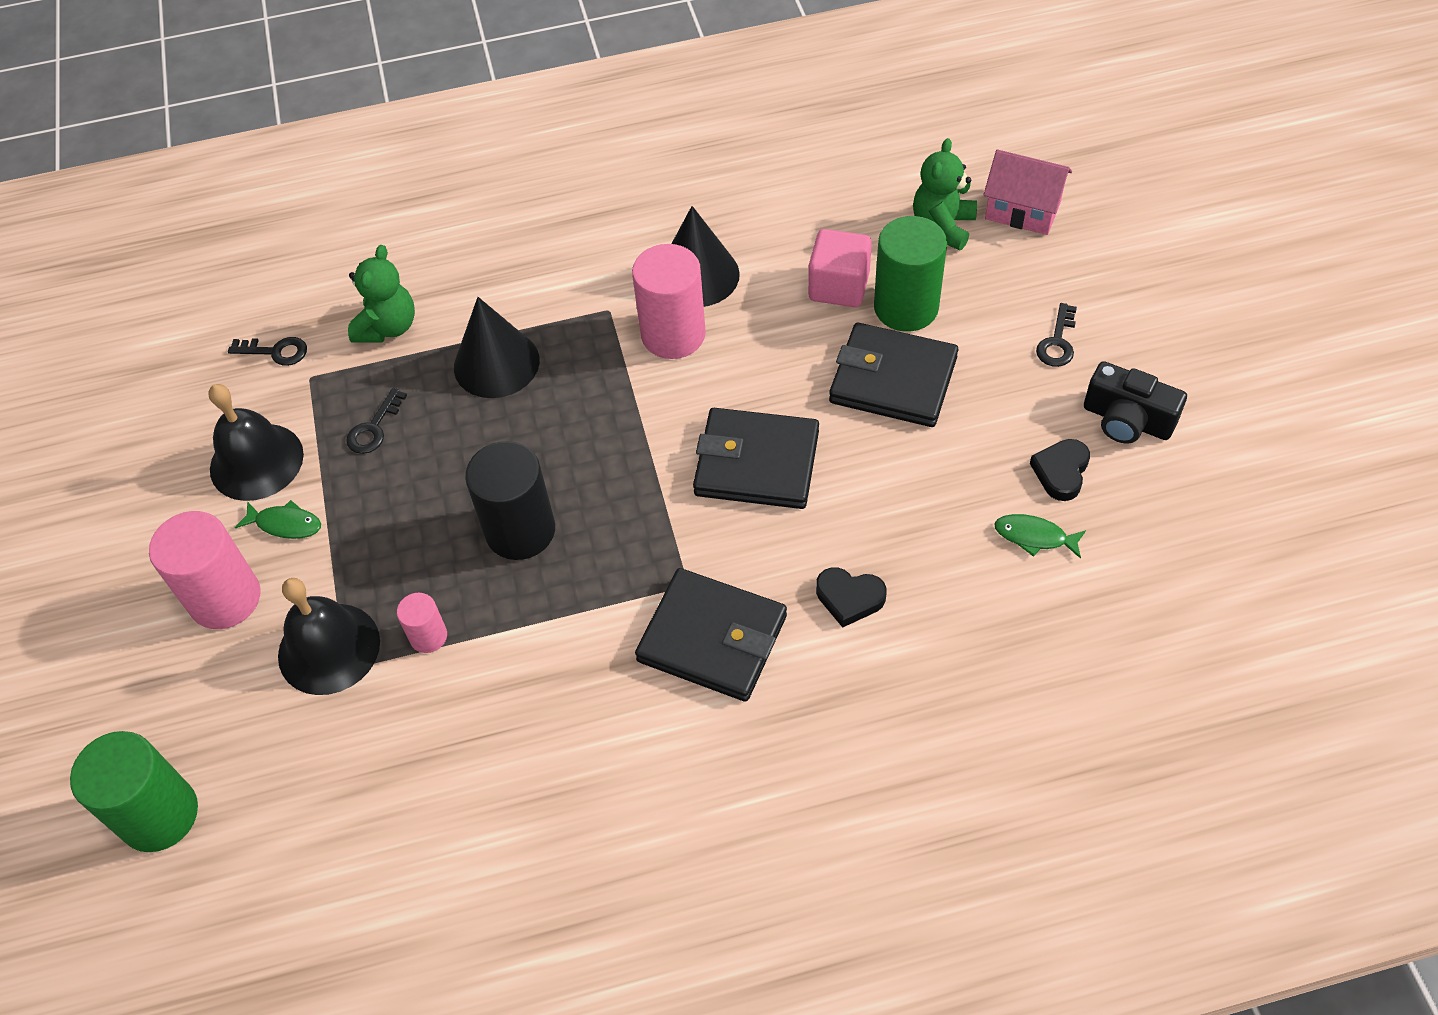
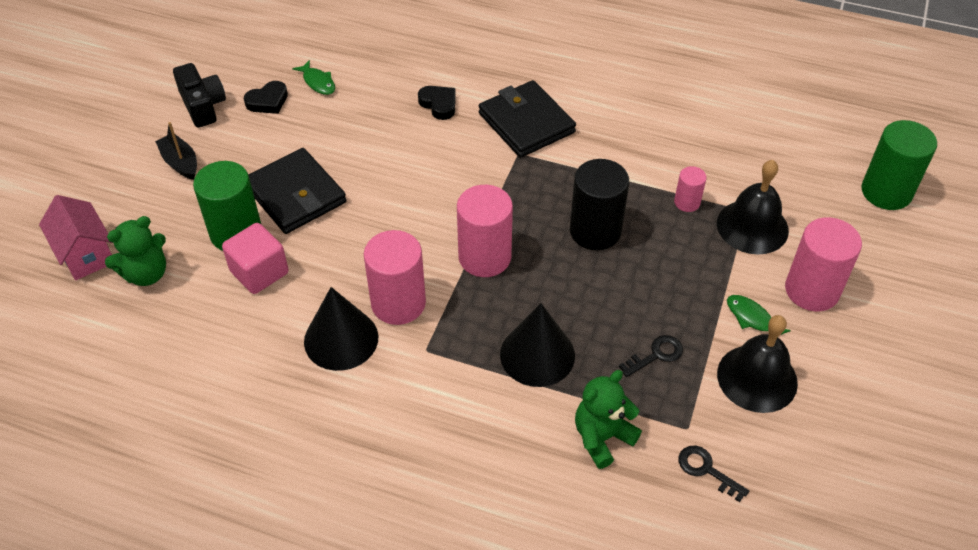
camera: 150 degrees left, 5 degrees down
(624, 429) = (484, 257): none -> pink cylinder
(756, 463) = (422, 193): black wallet -> none
(1057, 342) = (180, 163): black key -> black boat

